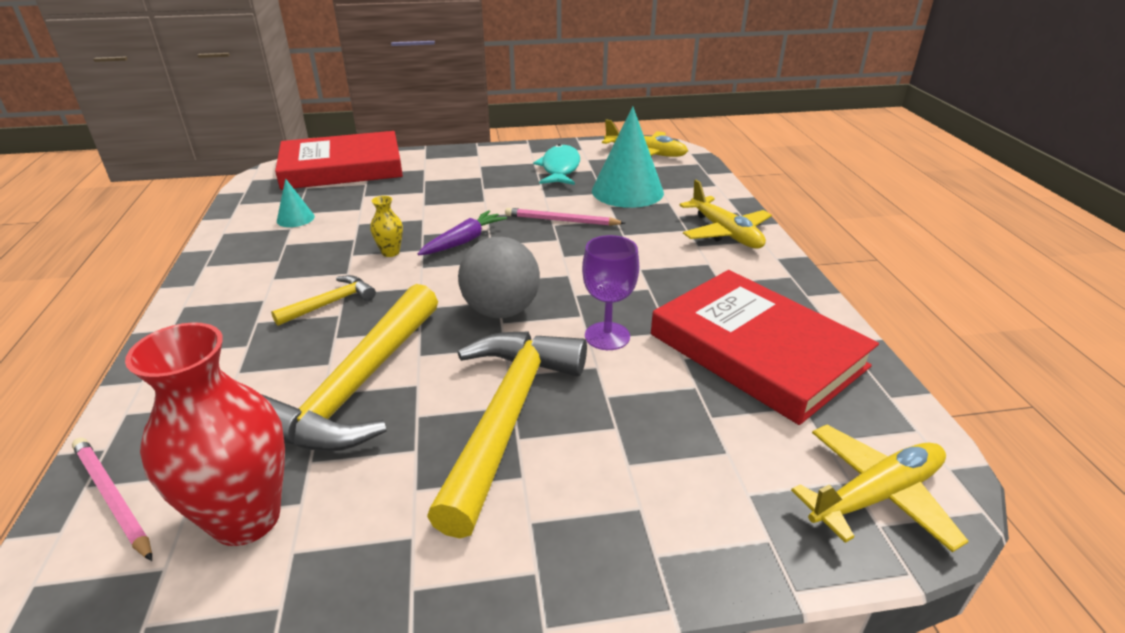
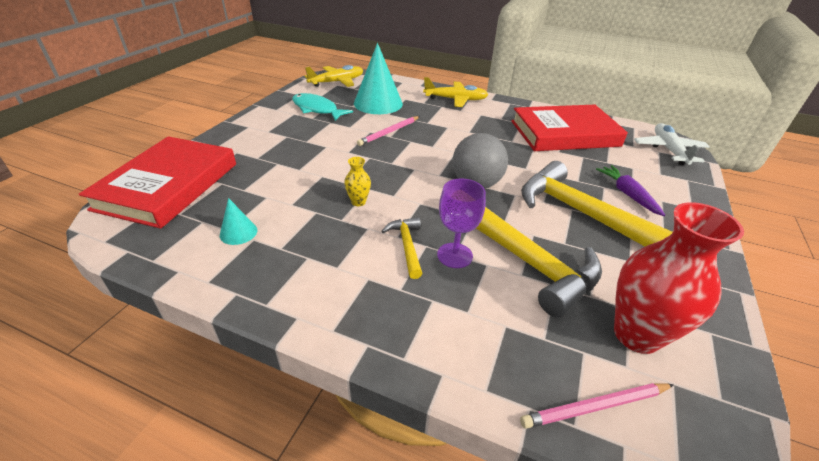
camera: 60 degrees left, 5 degrees up
(463, 241) = (376, 170): purple carrot -> purple carrot (627, 194)
(607, 336) = (527, 162): purple goblet -> purple goblet (454, 255)
(876, 495) = (668, 150): yellow plane -> white plane

